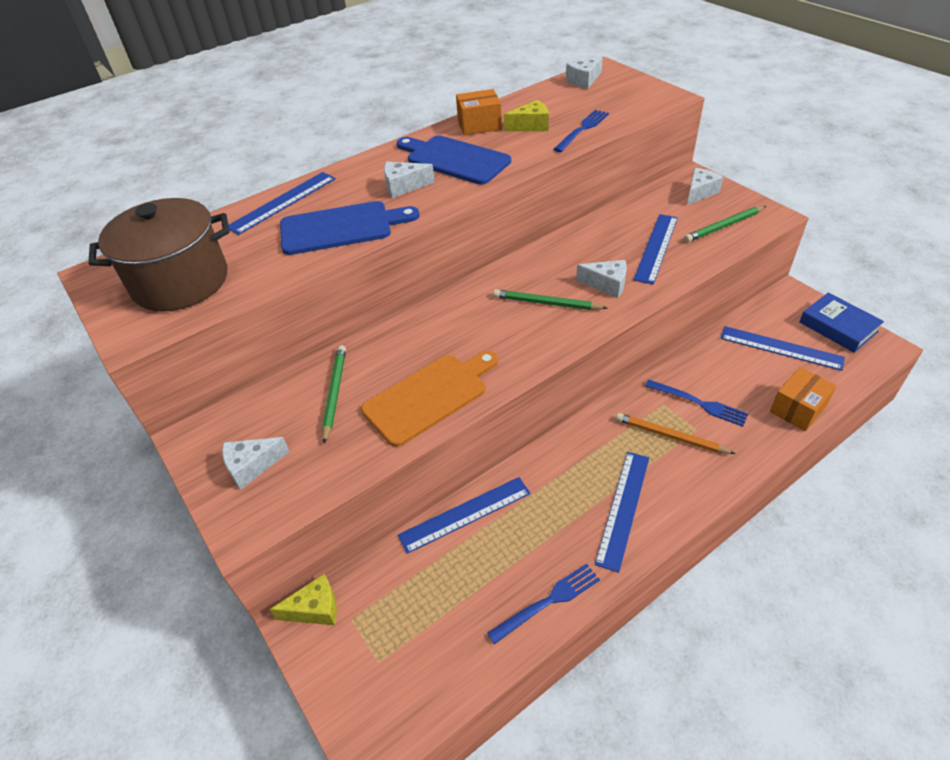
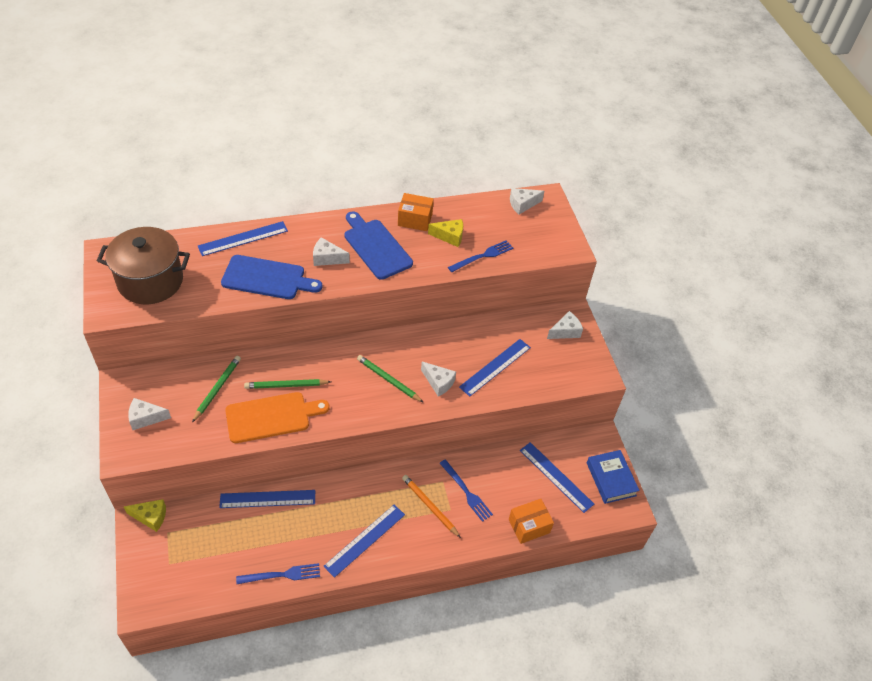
camera: 15 degrees right, 5 degrees up
(724, 226) = (558, 369): green pencil -> green pencil (286, 385)

